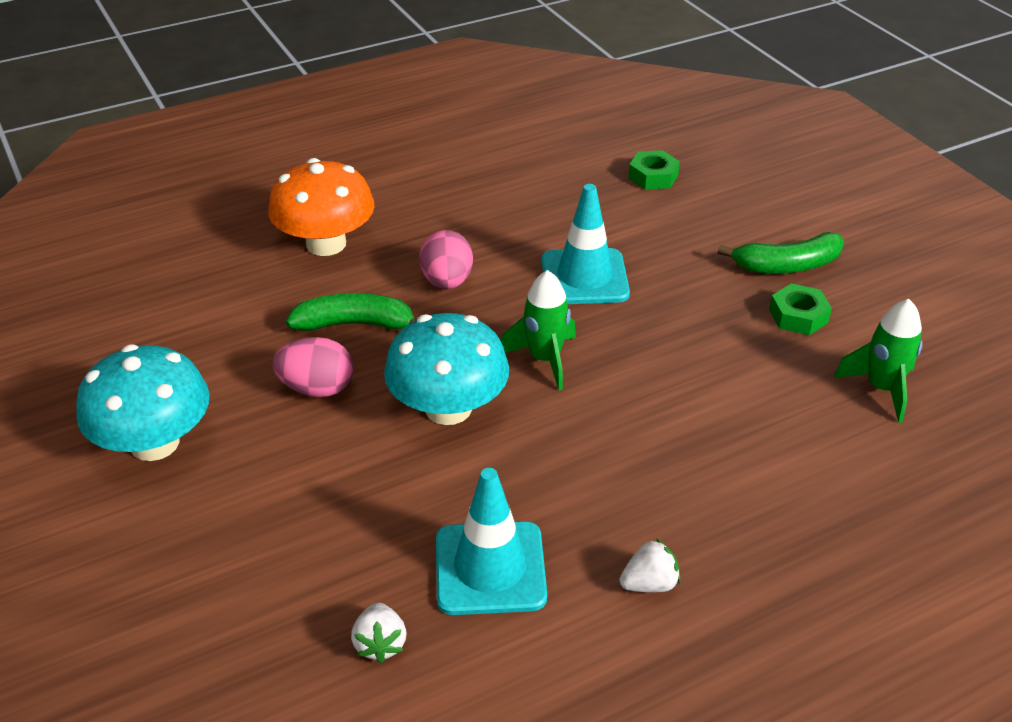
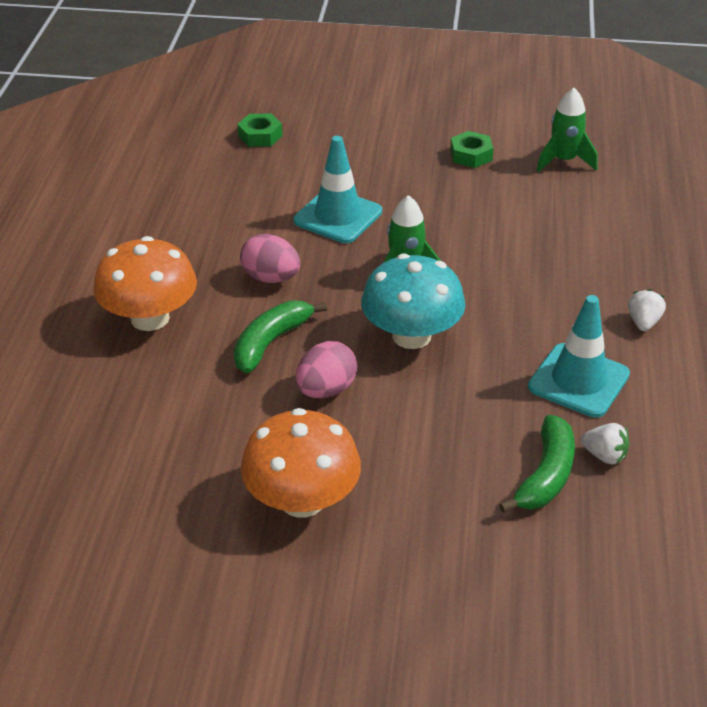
camera: 55 degrees left, 0 degrees up
(155, 443) = (302, 500): turquoise mushroom -> orange mushroom
(787, 266) = (419, 134): green banana -> green banana (546, 475)

